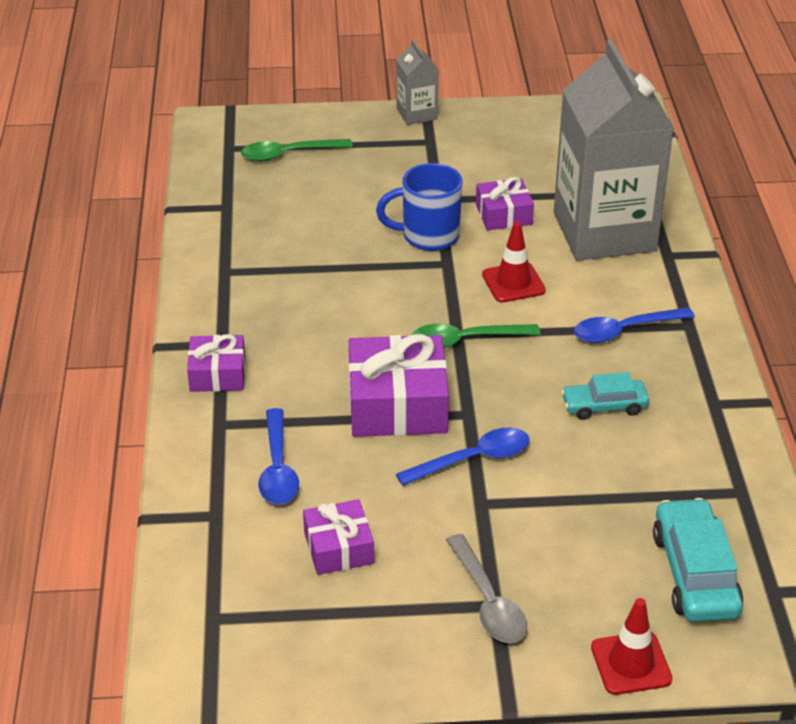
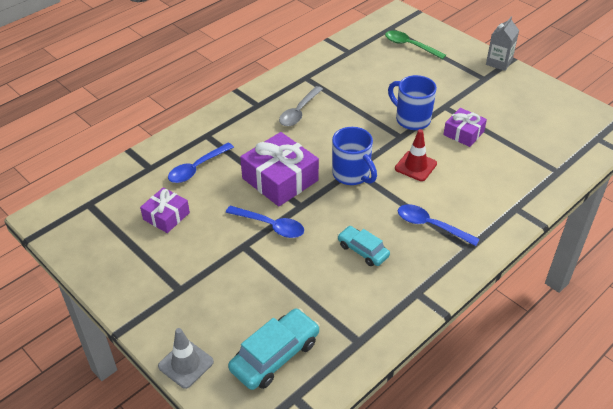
camera: 50 degrees right, 5 degrees up
(217, 374) = (236, 115): purple gift -> none
(466, 340) = (352, 175): green spoon -> blue mug
(488, 601) = (179, 286): grey spoon -> grey spoon (299, 112)
(604, 232) = (500, 174): grey carton -> none
(631, 663) = (186, 364): red traffic cone -> grey traffic cone

